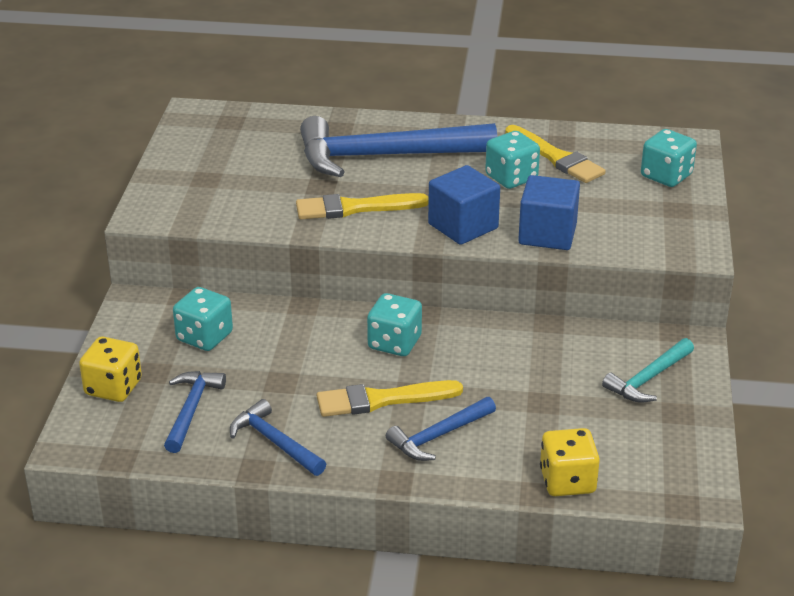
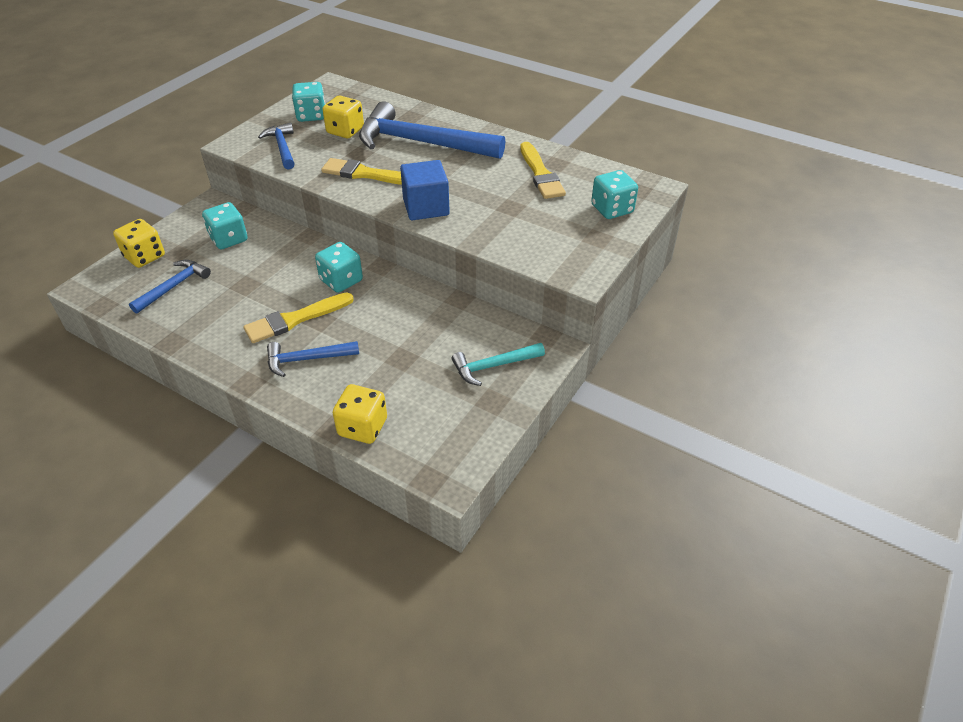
camera: 25 degrees right, 10 degrees up
(275, 164) = (345, 131): none -> yellow dice
(275, 442) = (201, 327): blue hammer -> blue hammer (282, 148)
(382, 400) = (295, 319): yellow brush -> yellow brush turned 45 degrees counterclockwise
(511, 178) = (494, 180): turquoise dice -> turquoise dice (311, 115)
(547, 234) = (480, 230): blue cube -> none

